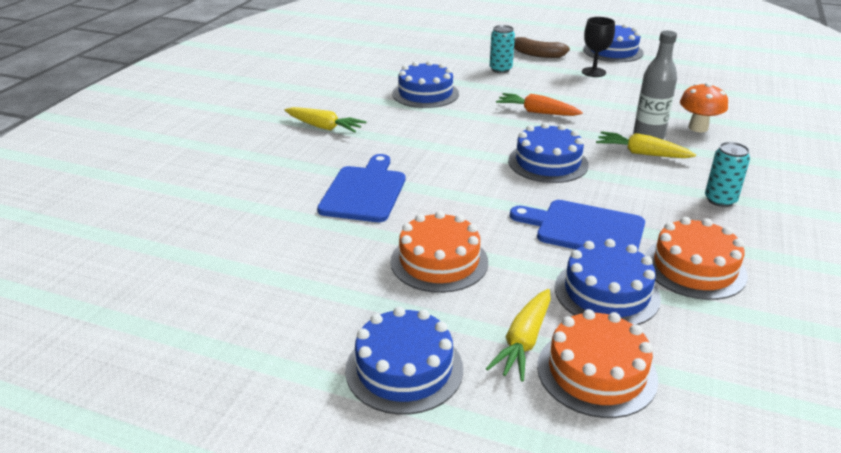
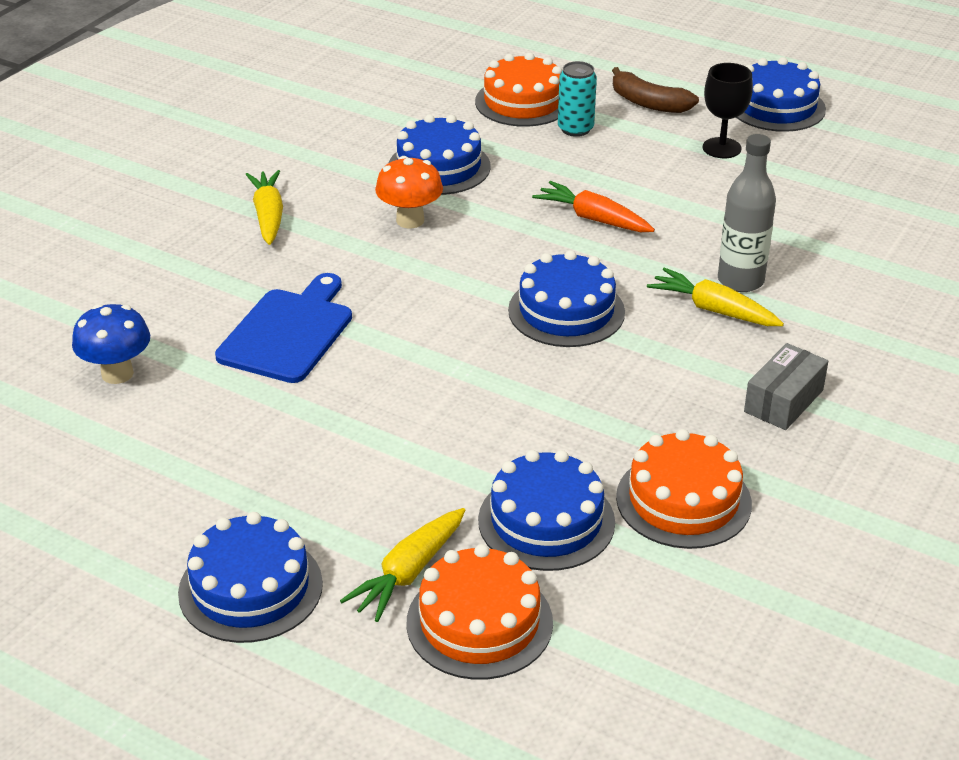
camera: 10 degrees right, 5 degrees up
(247, 229) = (117, 373): none -> blue mushroom
(324, 127) = (268, 216): yellow carrot -> yellow carrot turned 135 degrees counterclockwise
(439, 261) = (348, 450): orange cake -> orange cake (523, 102)
(584, 229) = (565, 425): blue cutting board -> none
(698, 128) = (827, 272): orange mushroom -> orange mushroom (410, 220)
(720, 200) = (783, 401): turquoise can -> grey box

